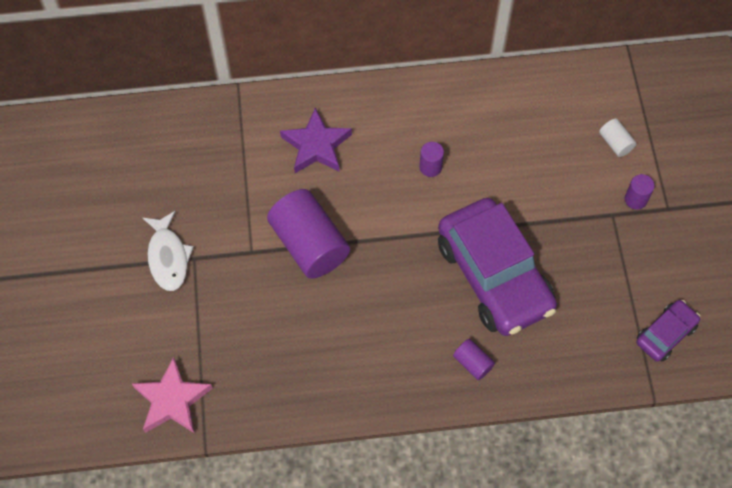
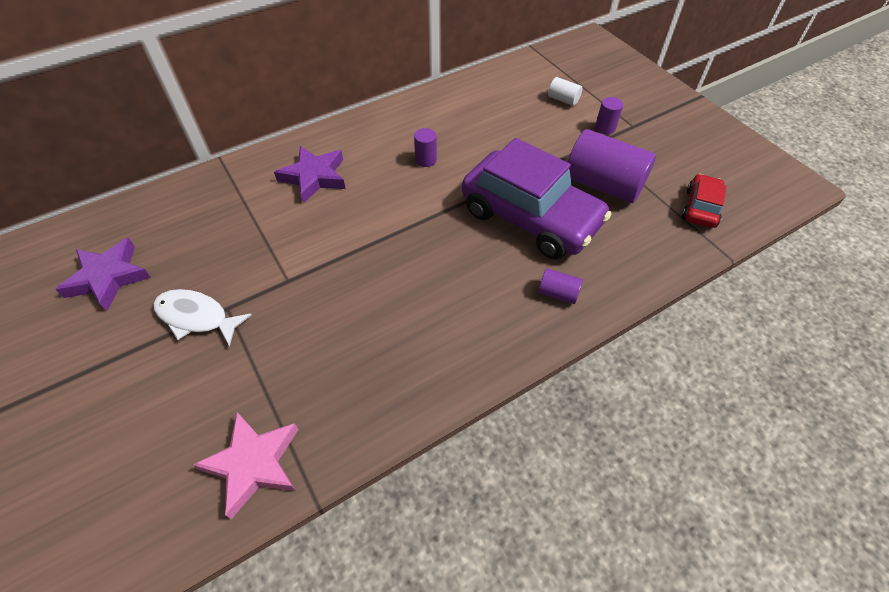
camera: 25 degrees left, 10 degrees down
(109, 187) = (108, 277): none -> purple star
(168, 257) = (197, 317): white fish -> white fish turned 150 degrees clockwise
(309, 244) = (344, 253): purple cylinder -> purple cylinder (603, 185)
(665, 334) = (700, 208): purple car -> red car

